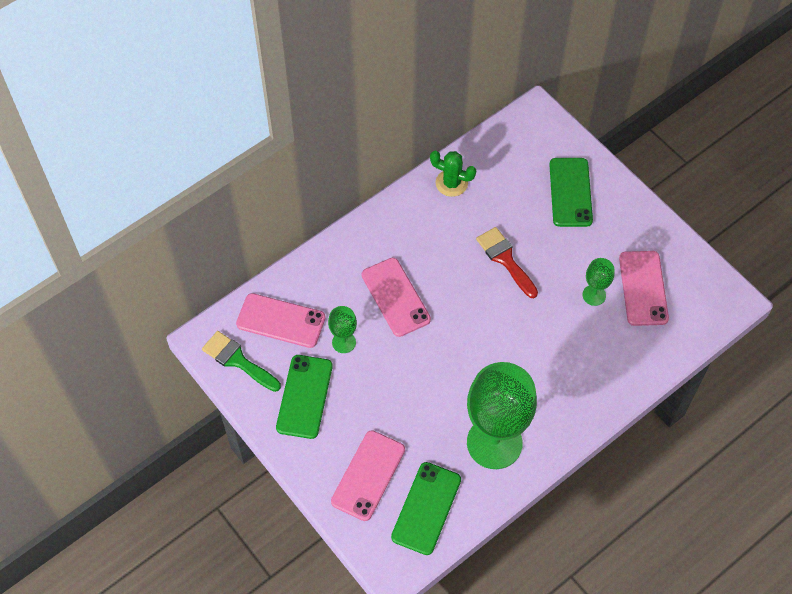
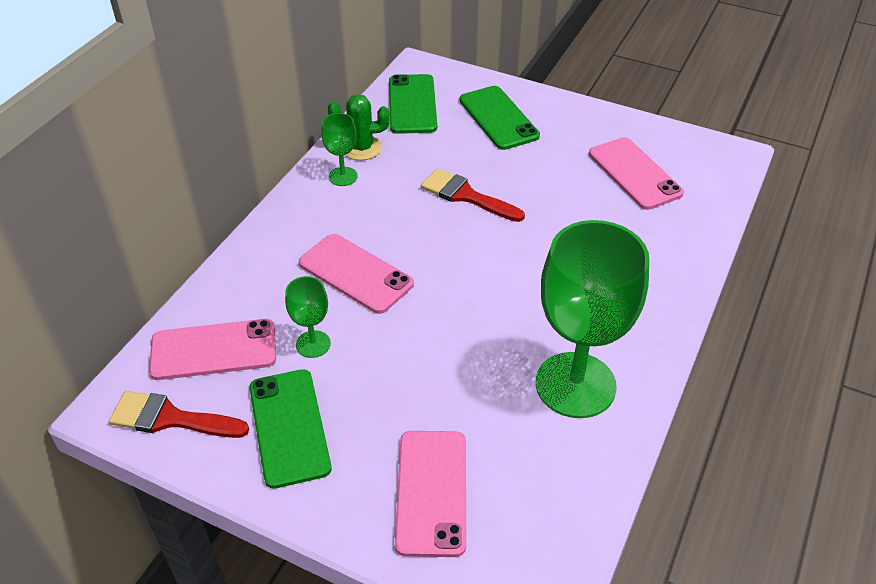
camera: 25 degrees left, 15 degrees down
(237, 360) = (170, 418): green brush -> red brush
(426, 508) = (537, 501): green phone -> green phone (412, 104)
(594, 295) = (587, 196): green goblet -> green goblet (343, 176)

